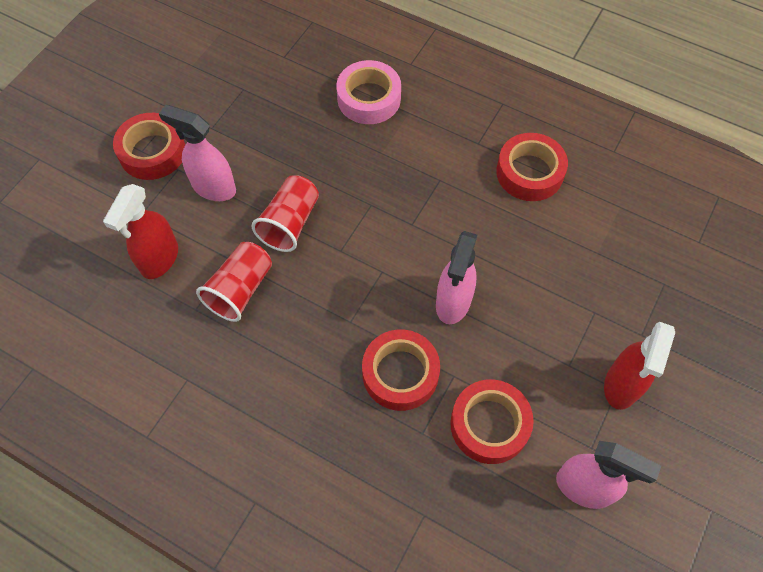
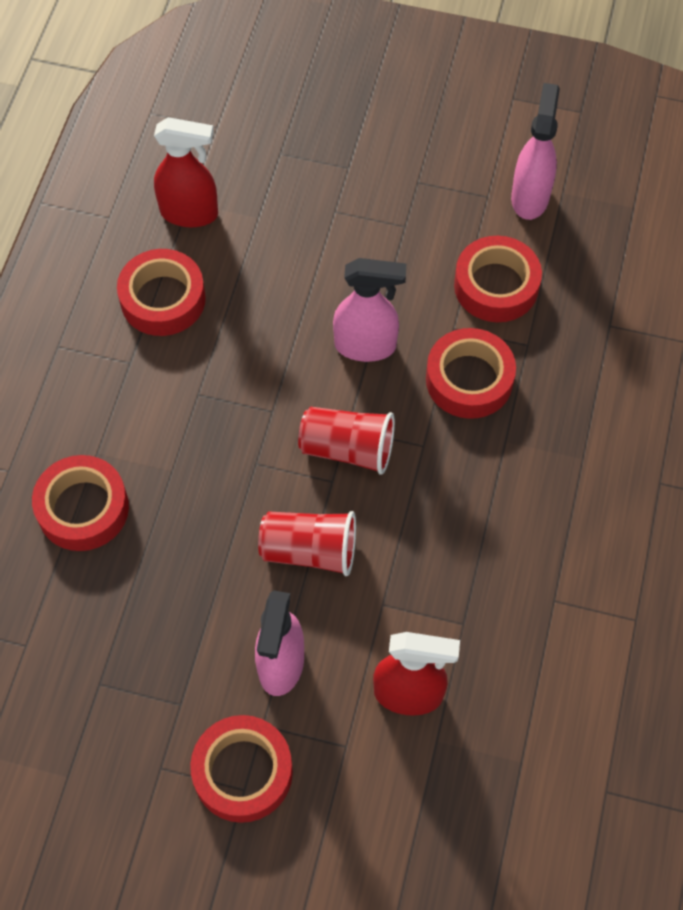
camera: 105 degrees left, 0 degrees up
(240, 290) = (421, 579): red cup -> red cup (347, 449)
(369, 98) = (83, 508): pink tape -> red tape
(621, 385) = (412, 178): red spray bottle -> red spray bottle (190, 213)

